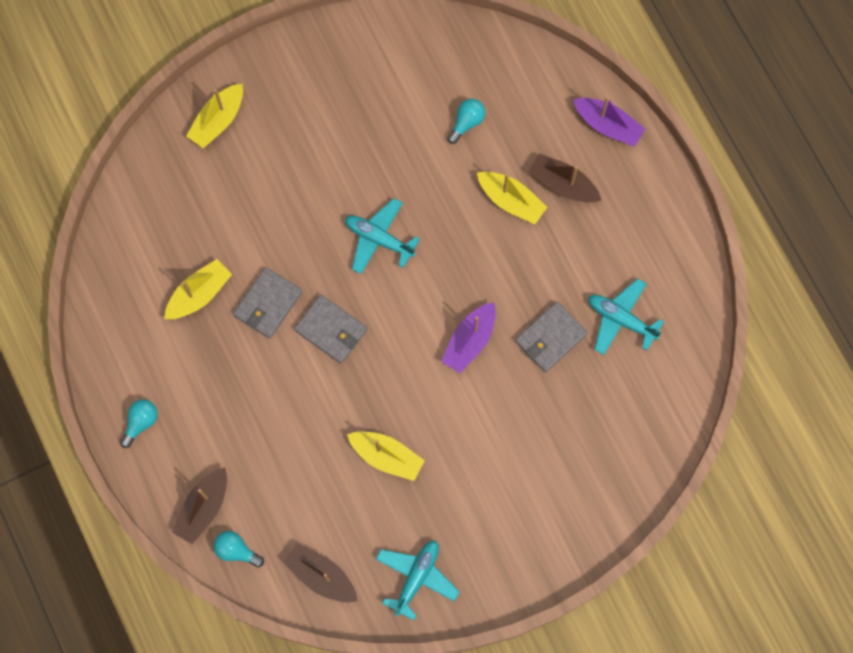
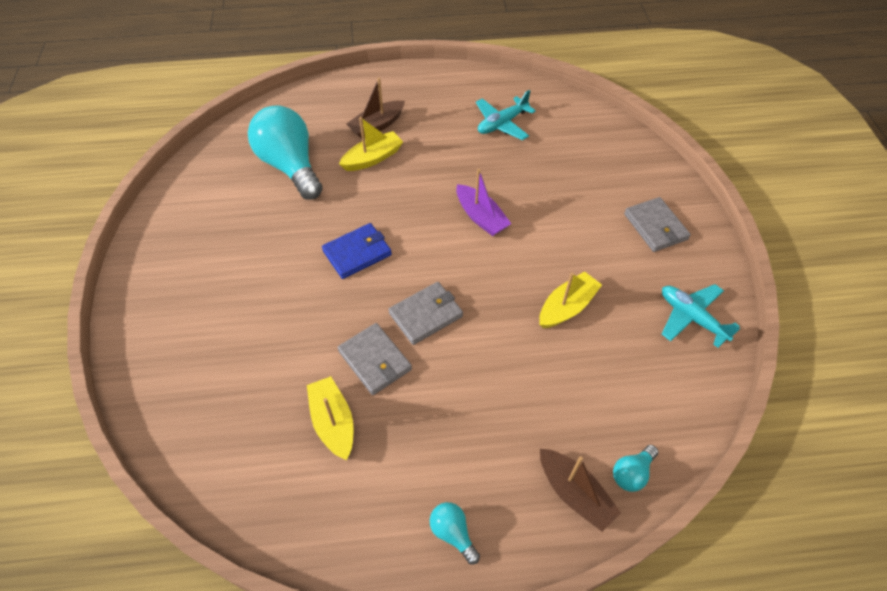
camera: 70 degrees left, 20 degrees down
(218, 121) = (162, 347): yellow boat -> none
(321, 576) = (676, 398): brown boat -> none
(379, 239) = (357, 253): turquoise plane -> blue wallet
(466, 123) = (290, 166): turquoise light bulb -> turquoise light bulb, size x2.32
(550, 338) = (499, 167): grey wallet -> grey wallet (655, 227)
(607, 125) = (345, 90): purple boat -> none

